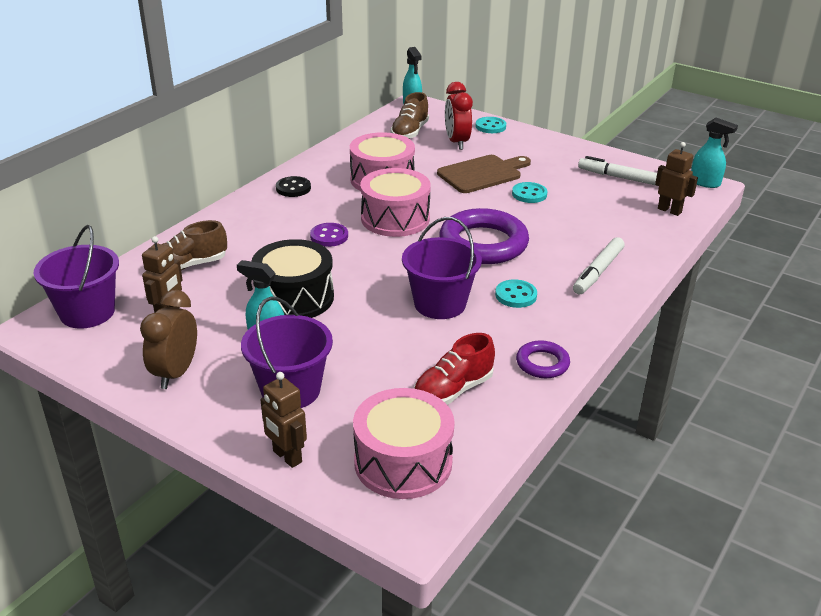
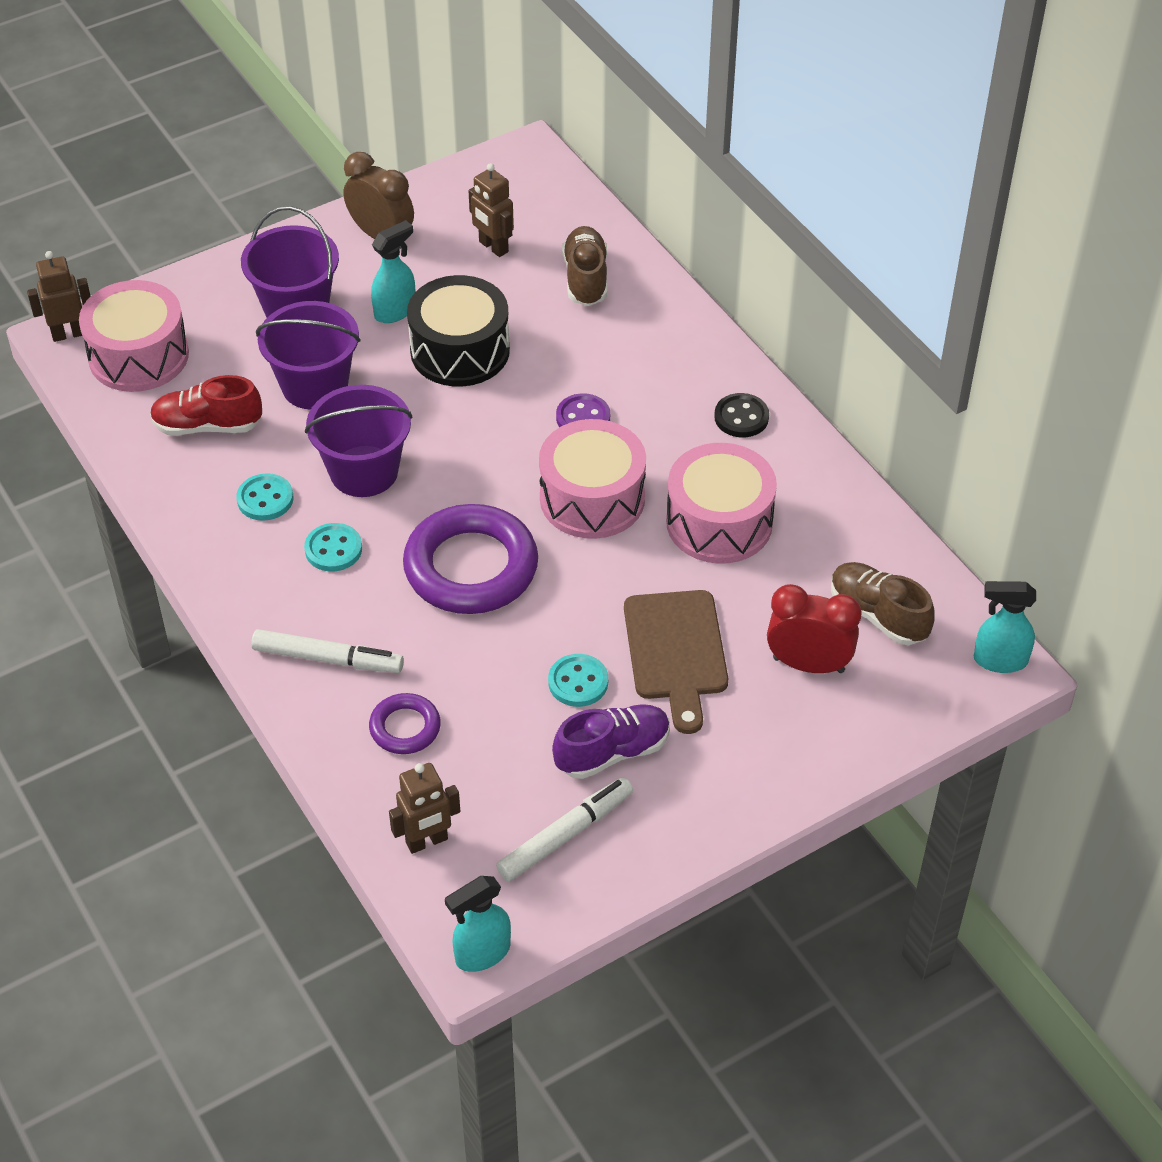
camera: 115 degrees right, 15 degrees up
(87, 312) = (534, 190): purple bucket -> purple bucket (314, 385)
(287, 457) = (205, 283): brown robot -> brown robot (69, 334)
(453, 390) = (207, 426): red shoe -> red shoe turned 75 degrees counterclockwise
(490, 126) = (853, 740): turquoise button -> turquoise button (265, 499)
(542, 363) = (195, 516): purple ring -> purple ring (405, 728)
(561, 177) = (612, 752): none -> purple shoe
(598, 272) = (328, 659): white marker -> white marker turned 135 degrees clockwise

